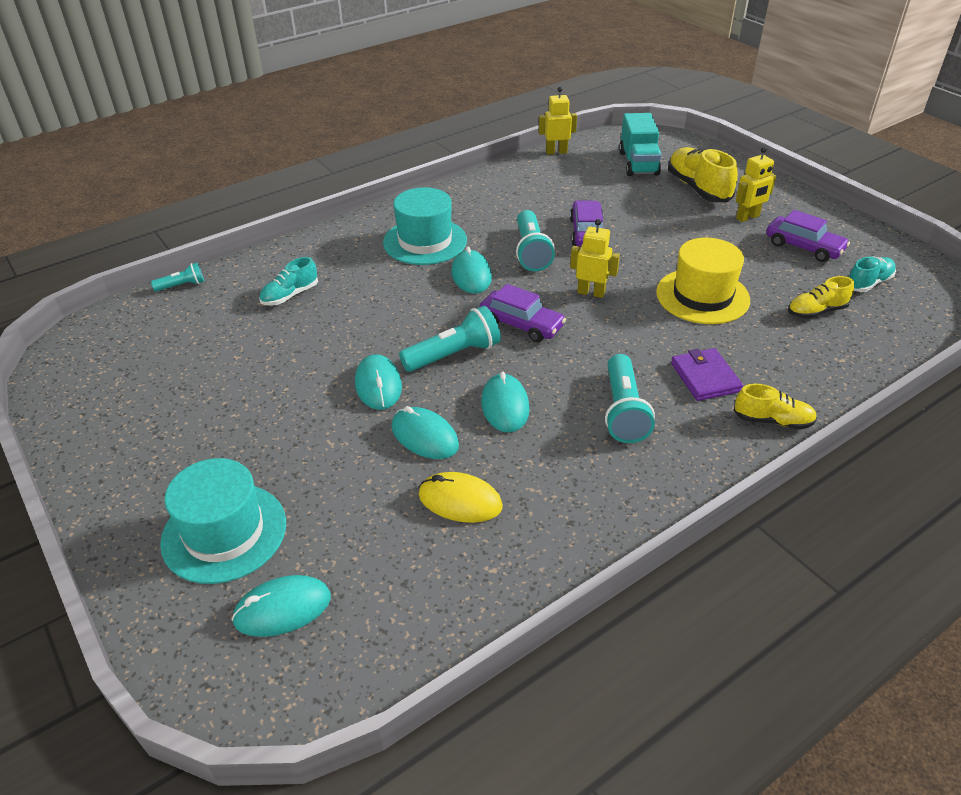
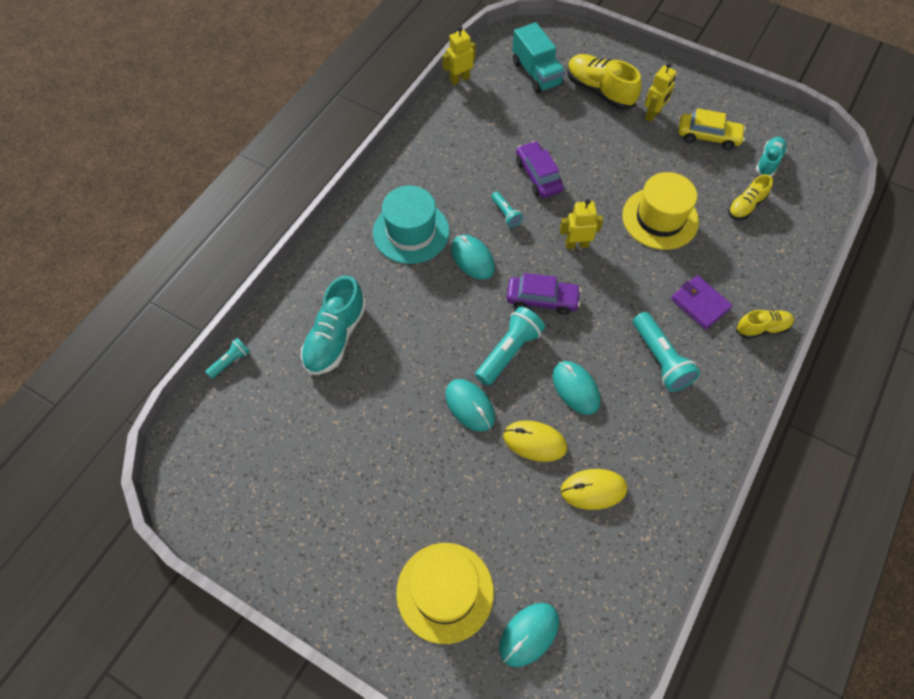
camera: 25 degrees left, 20 degrees up
(224, 532) = (445, 592): turquoise hat -> yellow hat
(290, 295) = (335, 337): turquoise shoe -> turquoise shoe, size x1.67
(425, 436) = (534, 442): turquoise mouse -> yellow mouse
(531, 252) = (506, 214): turquoise flashlight -> turquoise flashlight, size x0.55
(803, 247) = (708, 136): purple car -> yellow car

